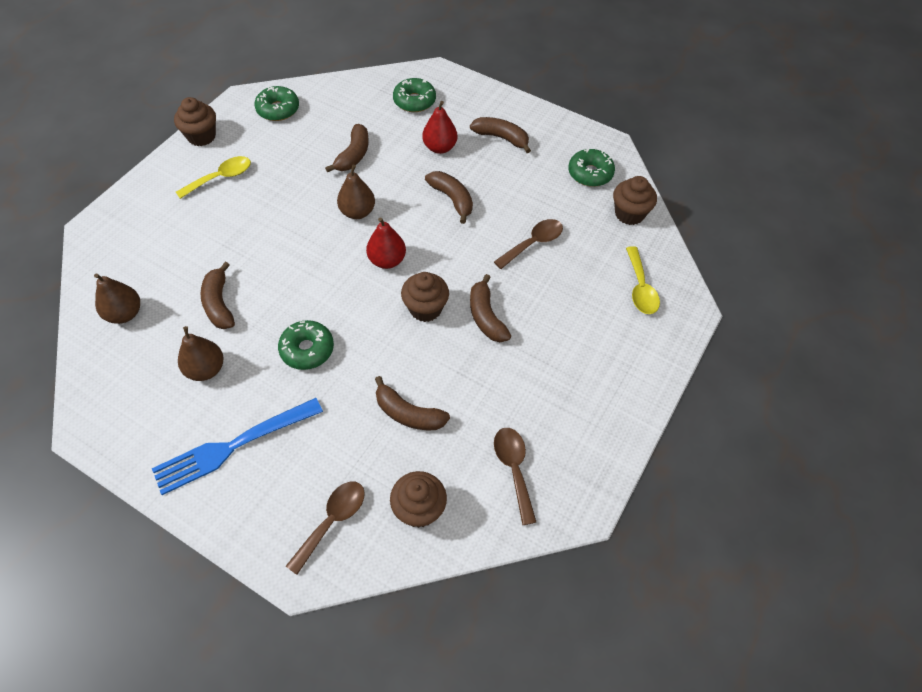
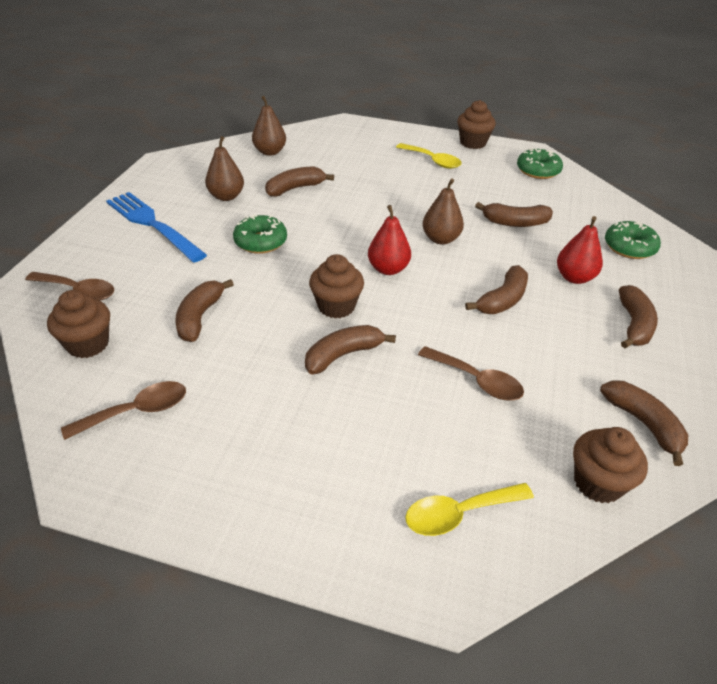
camera: 75 degrees right, 15 degrees down
(590, 173) = (643, 424): green donut -> brown banana

